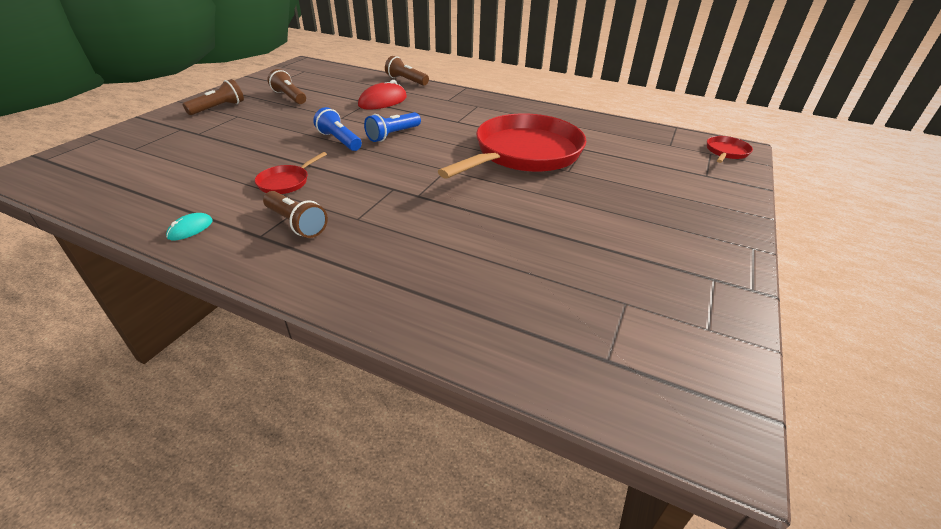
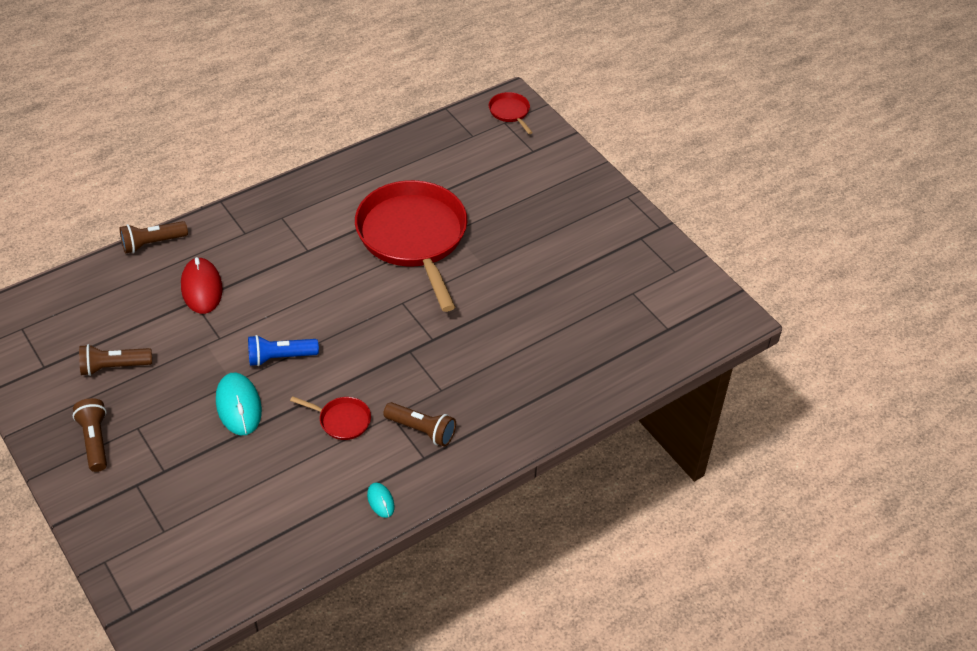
camera: 60 degrees left, 10 degrees up
(278, 140) = (239, 406): none -> turquoise mouse
(286, 182) = (342, 420): red pan -> red pan turned 45 degrees counterclockwise
(296, 224) = (422, 430): brown flashlight -> brown flashlight turned 45 degrees clockwise
(393, 135) = (300, 312): blue flashlight -> none

